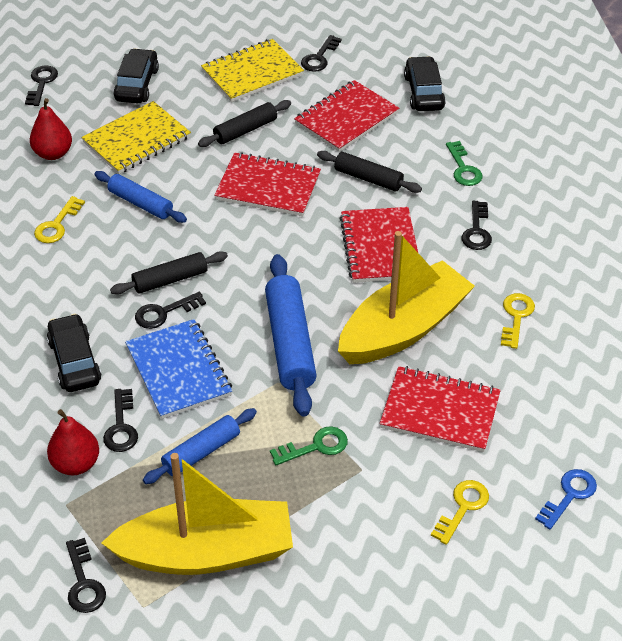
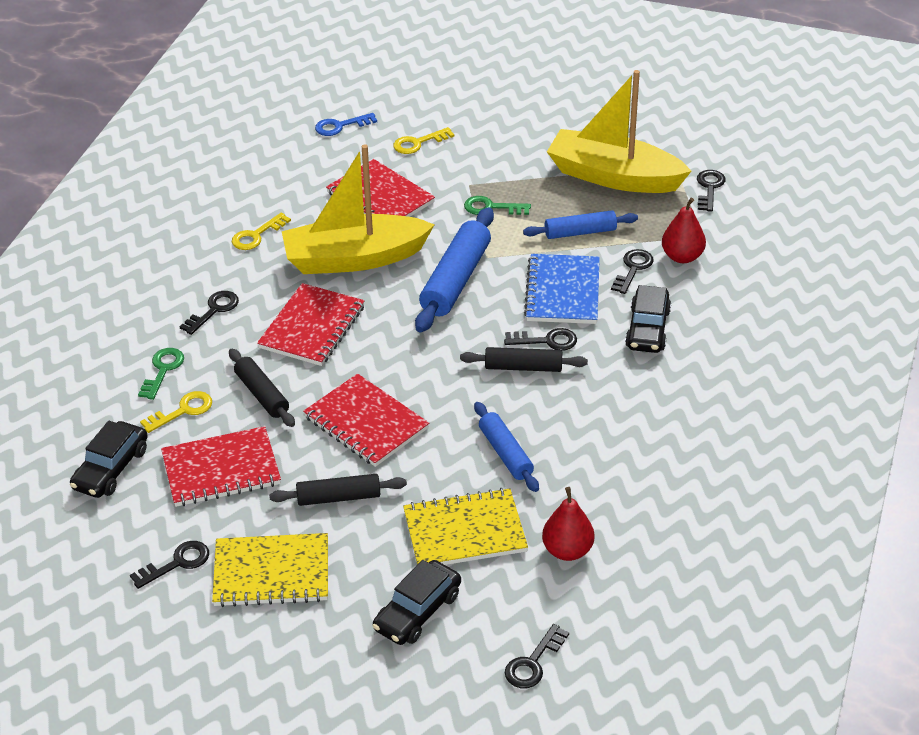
camera: 150 degrees left, 5 degrees down
(57, 225) = (603, 462): yellow key -> yellow key (183, 411)

